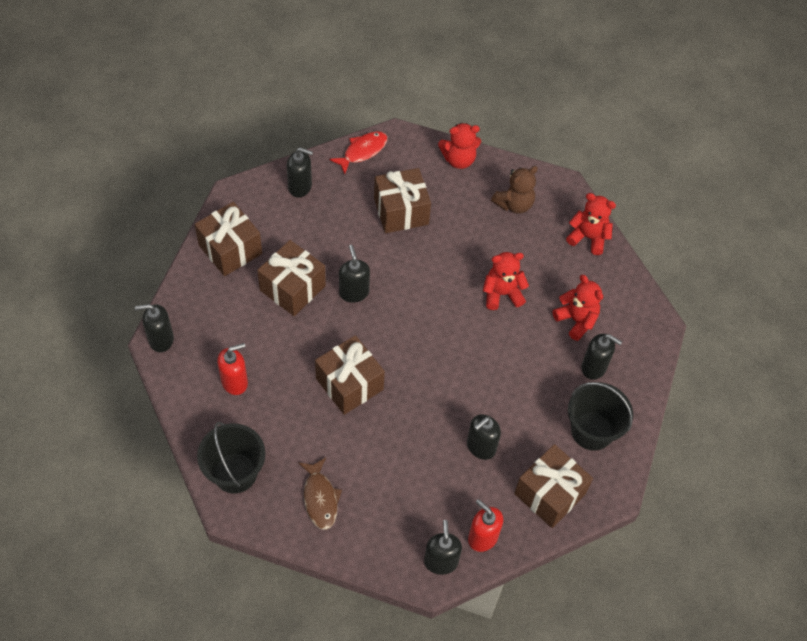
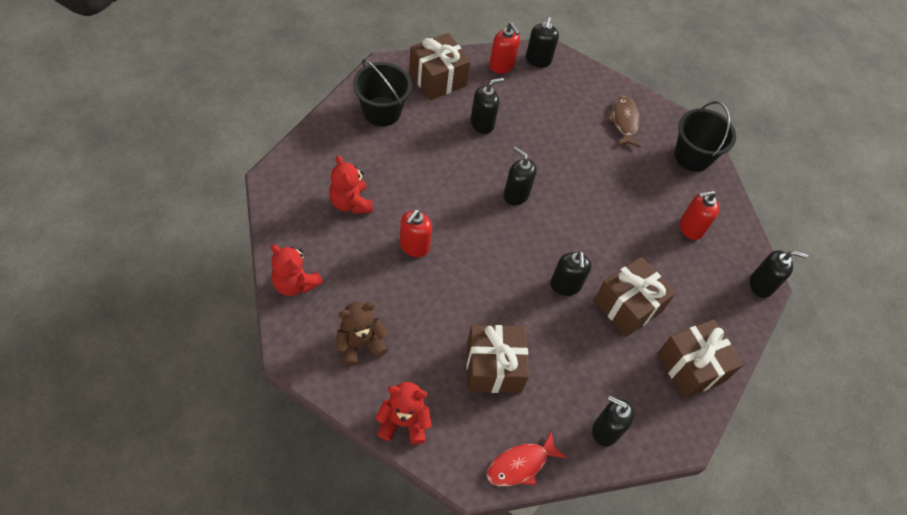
camera: 170 degrees left, 0 degrees up
(349, 384) = (585, 200): brown gift -> none
(502, 294) = (414, 246): red teddy bear -> red soap dispenser
(594, 367) = (355, 158): black soap dispenser -> black soap dispenser (516, 195)

